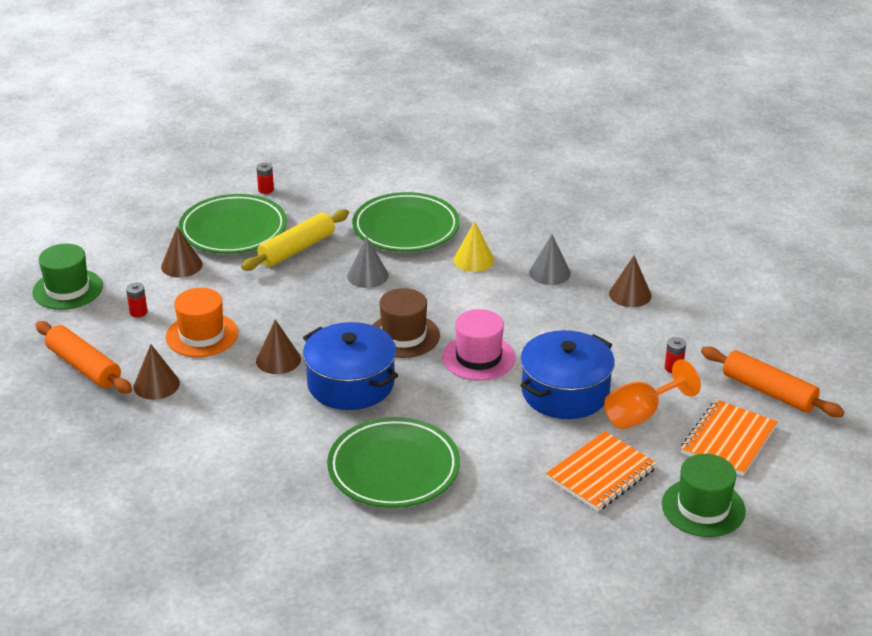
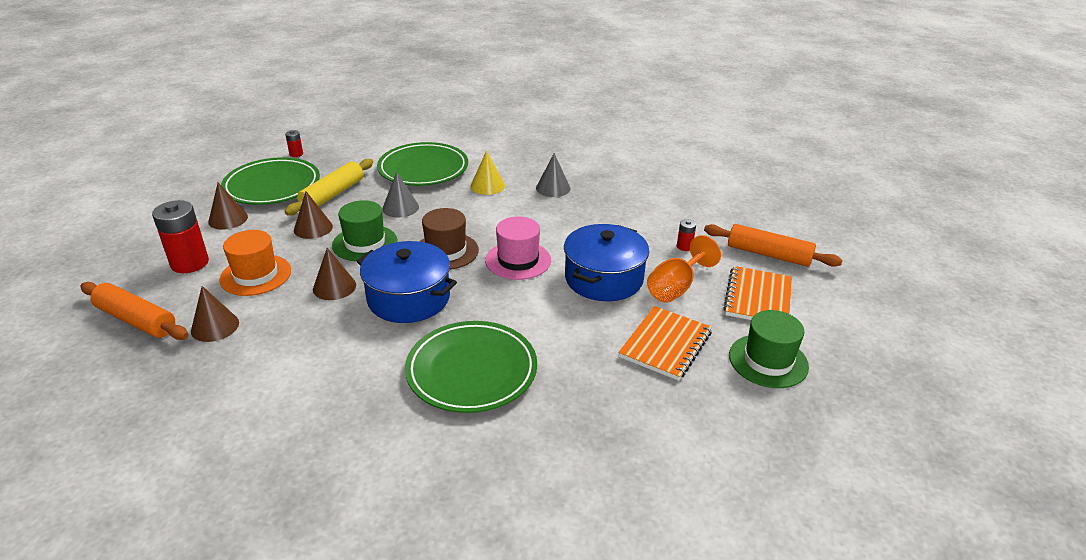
camera: 15 degrees left, 0 degrees up
(67, 289) = (116, 252): green hat -> green hat (365, 243)
(138, 312) = (190, 263): red battery -> red battery, size x2.14
(630, 294) = (623, 196): brown cone -> brown cone (313, 228)

